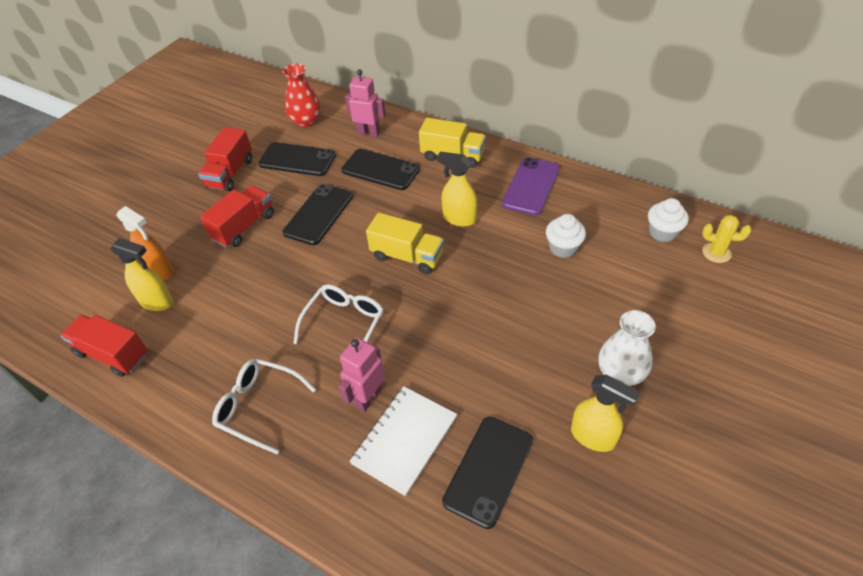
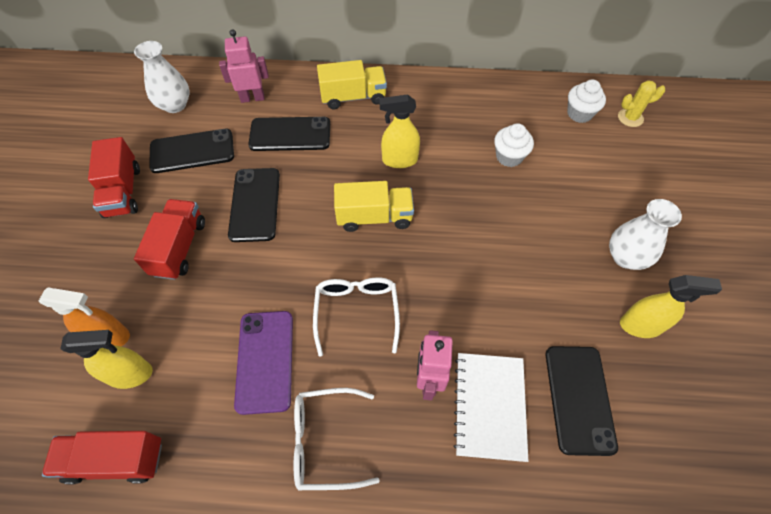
camera: 30 degrees left, 10 degrees up
(306, 121) = (175, 105): red vase -> white vase
(531, 186) = (444, 105): purple phone -> purple phone (265, 361)

